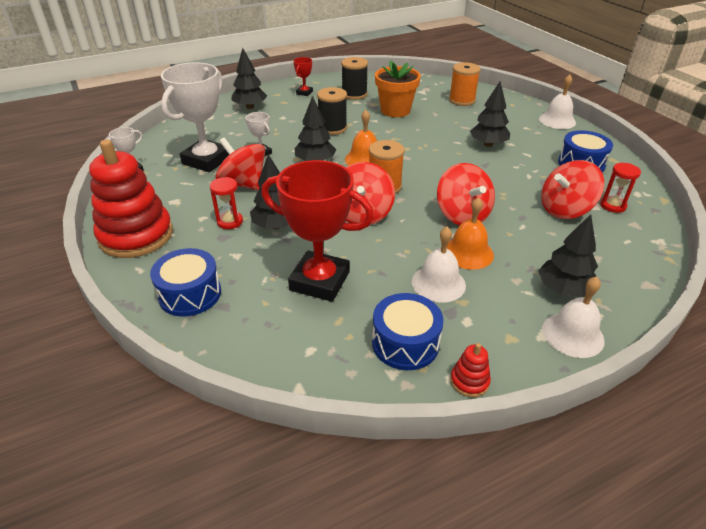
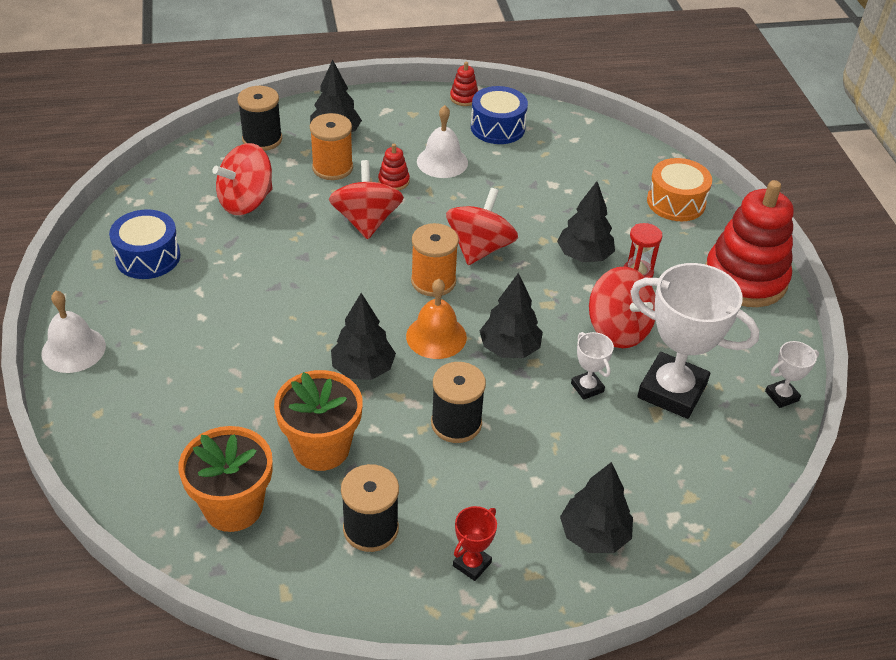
camera: 165 degrees left, 5 degrees up
(190, 294) = (676, 202): blue drum -> orange drum
(206, 160) = (672, 391): white trophy -> white trophy turned 75 degrees clockwise
(319, 281) = (552, 187): red trophy -> none
(418, 91) = (233, 507): none -> orange flower pot
(462, 100) = (176, 449): orange spool -> orange spool (332, 168)
(468, 252) = (393, 181): orange bell -> red stacking toy
(488, 144) = (236, 323): black tree -> black tree (363, 369)
(565, 210) = (246, 201): red spinning top -> red spinning top turned 150 degrees clockwise
(573, 334) = (362, 105): white bell -> none
(613, 206) = (188, 194): red hourglass -> none
(619, 265) = (262, 139): none -> black spool

